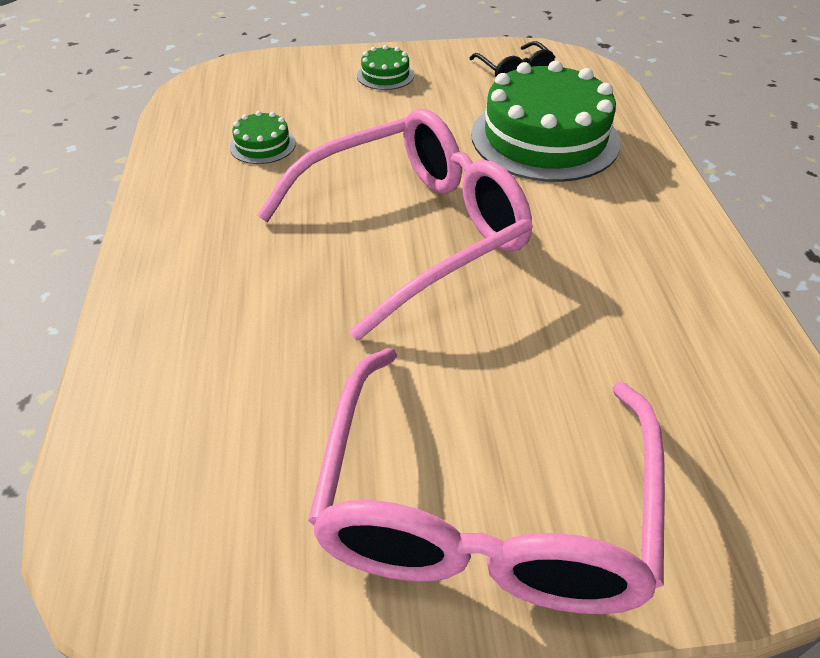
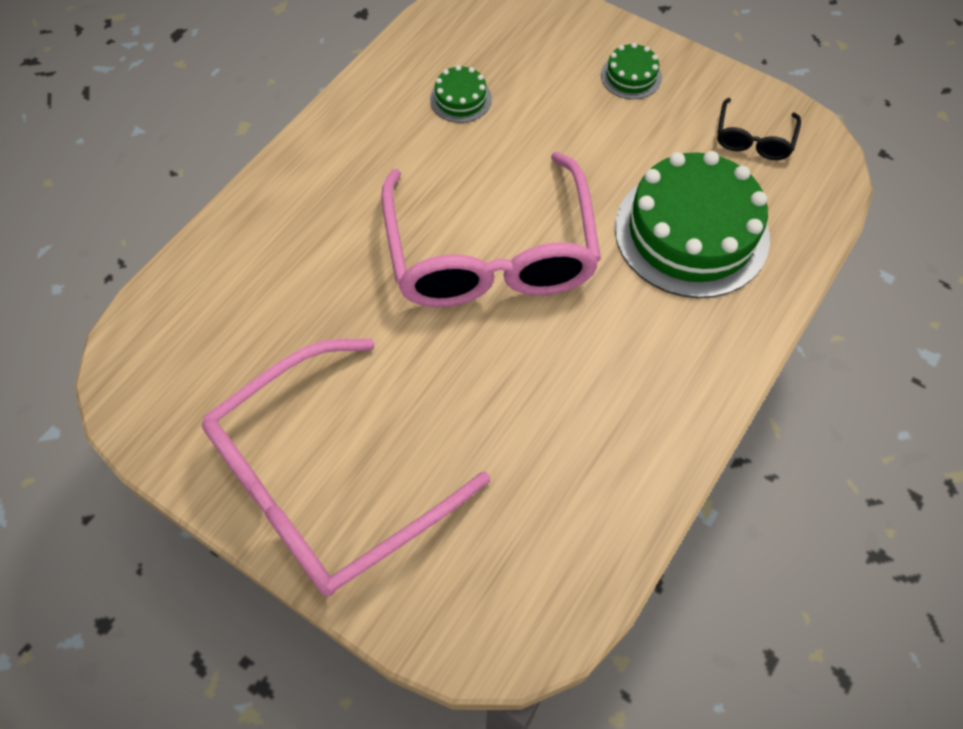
camera: 40 degrees right, 15 degrees up
(416, 230) = (491, 256): pink glasses -> pink glasses turned 75 degrees clockwise

